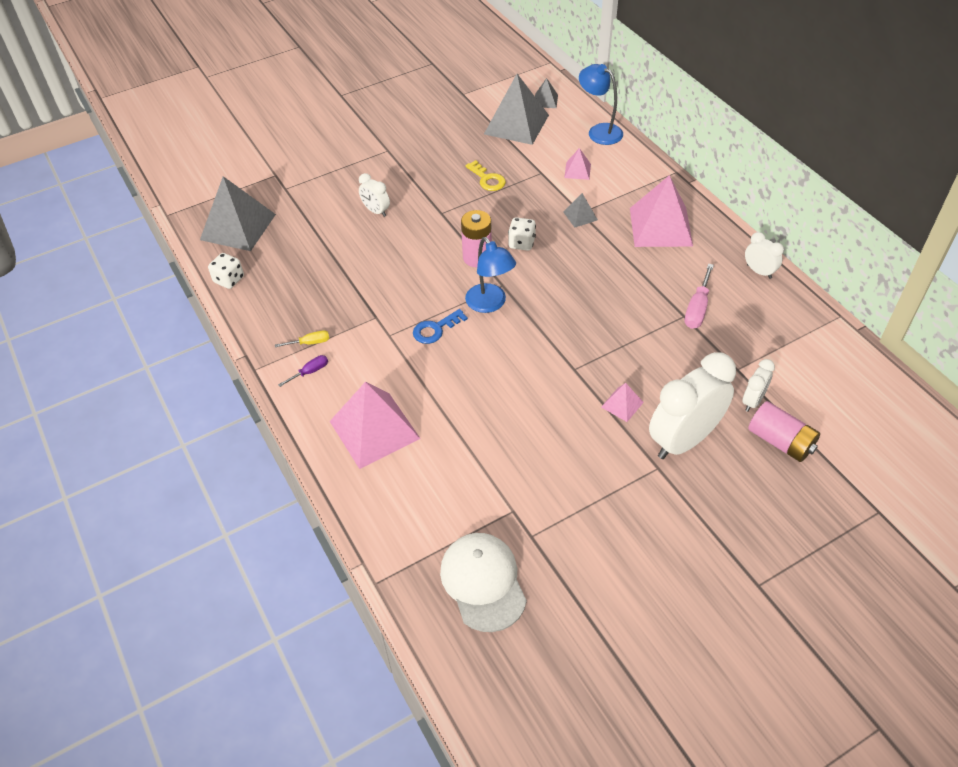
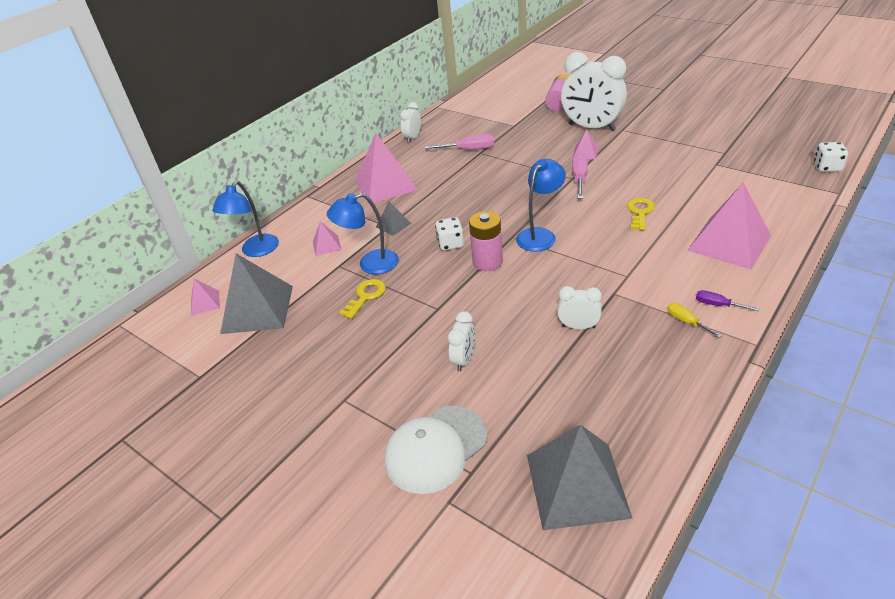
camera: 110 degrees left, 10 degrees down
(229, 280) = (669, 438): white dice -> white dice (827, 167)
(435, 329) = (595, 253): blue key -> none
(471, 391) = (640, 212): none -> yellow key
(483, 582) = (778, 157): white cap -> white cap (435, 449)
(529, 190) = (370, 264): none -> blue lamp
(545, 100) = (205, 302): grey pyramid -> pink pyramid
(568, 374) = (579, 178): none -> pink screwdriver
(752, 401) = (536, 115): white clock -> white clock (578, 326)

